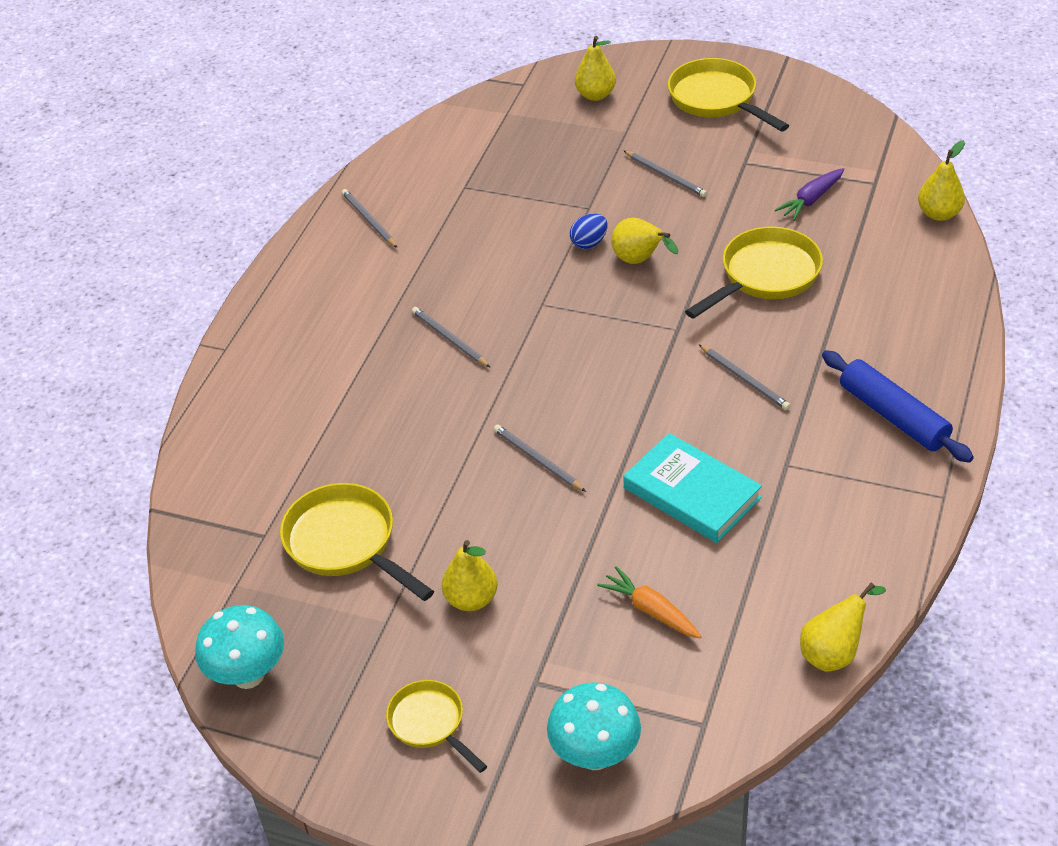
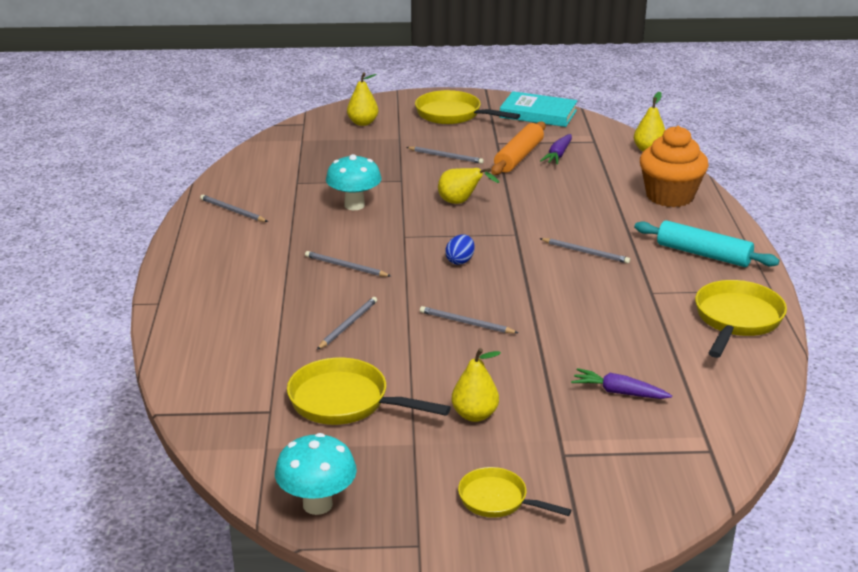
camera: 25 degrees left, 15 degrees down
(406, 431) = (348, 325): none -> grey pencil
(589, 243) = (416, 199): blue egg -> blue egg (460, 261)
(595, 755) = (644, 488): turquoise mushroom -> turquoise mushroom (354, 205)
(651, 610) = (619, 392): orange carrot -> purple carrot
(691, 493) = (596, 320): turquoise book -> turquoise book (538, 114)
(758, 193) = (518, 157): none -> orange rolling pin
(765, 276) = (557, 197): yellow pan -> yellow pan (736, 320)
(834, 653) = (769, 388): yellow pear -> none
(893, 416) = (703, 254): blue rolling pin -> turquoise rolling pin
(914, 304) = (670, 196): none -> orange cupcake

